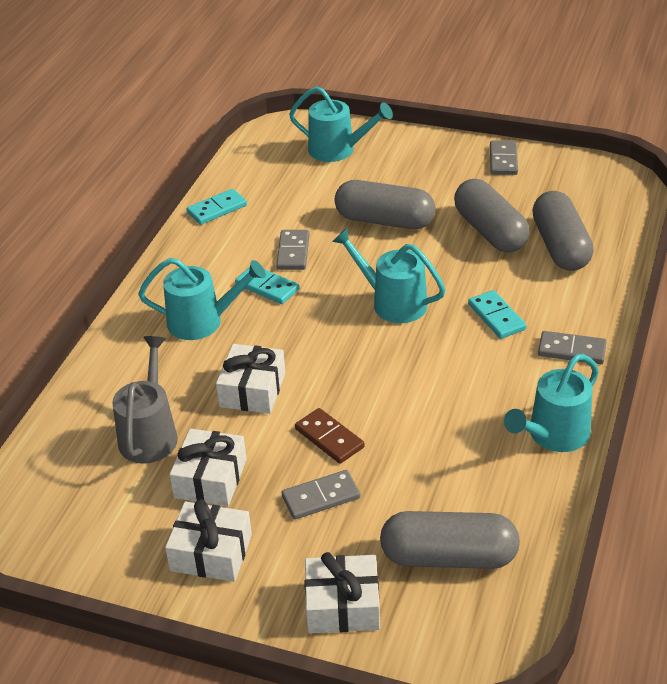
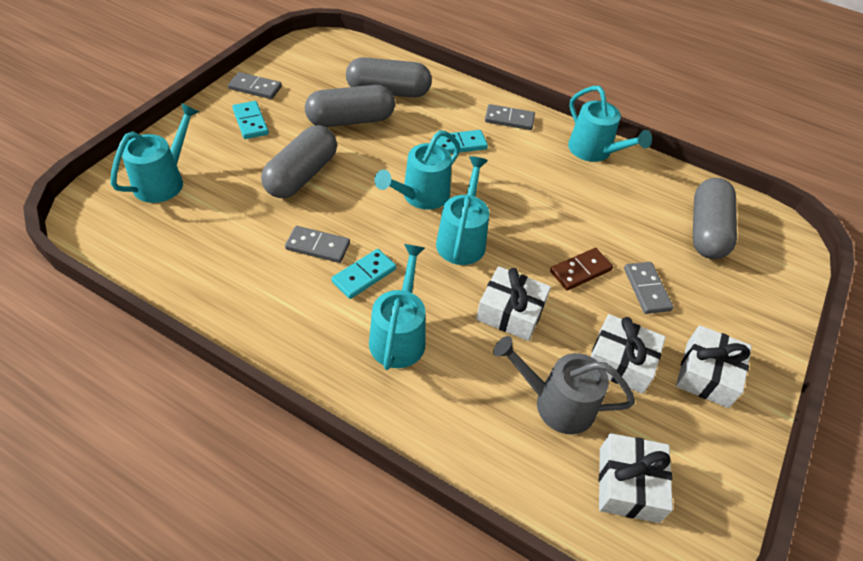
camera: 85 degrees left, 10 degrees up
(217, 209) = (208, 294): turquoise domino -> turquoise domino (250, 122)
(341, 342) = (462, 239): none -> turquoise watering can
(342, 605) = (755, 298): white gift -> white gift (628, 484)
(572, 350) = (509, 119): grey domino -> grey domino turned 75 degrees clockwise

